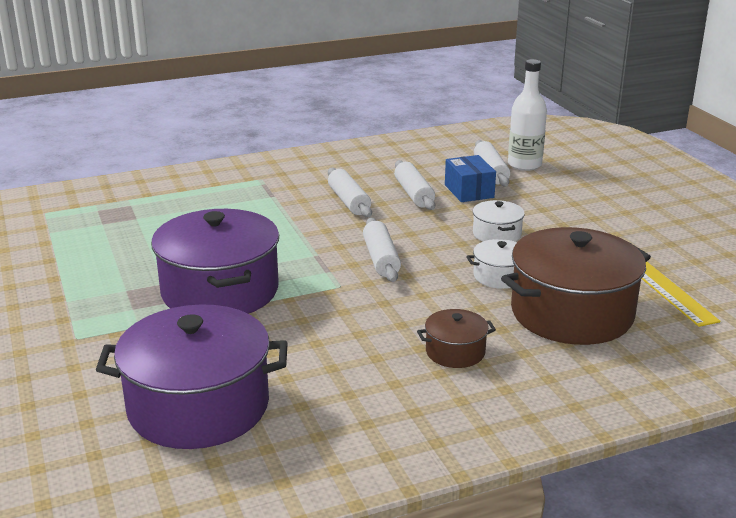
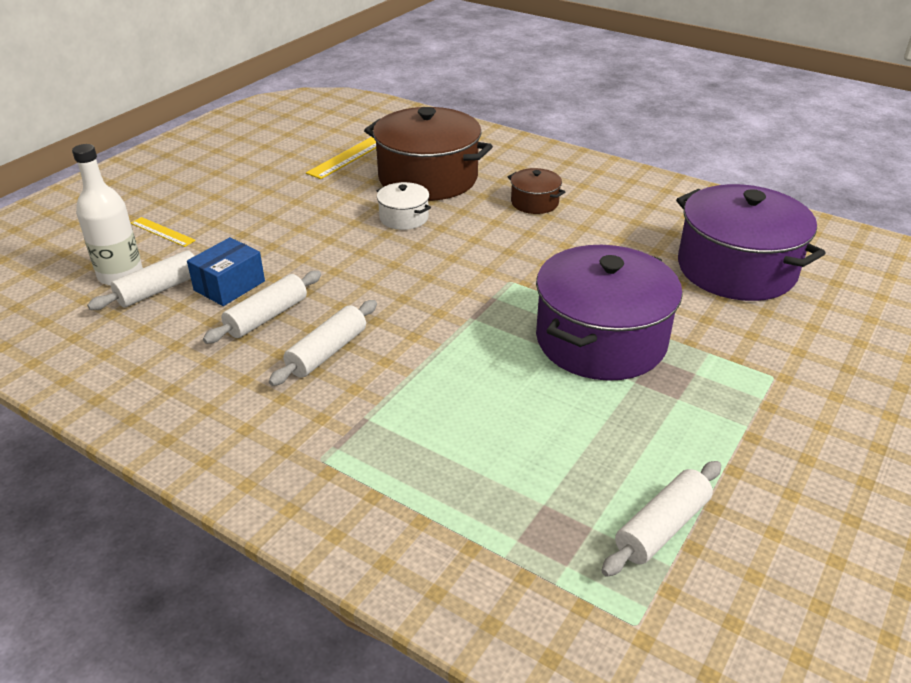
camera: 125 degrees left, 10 degrees up
(381, 259) = (438, 280): white rolling pin -> white rolling pin (662, 527)
(496, 234) = (323, 241): white pot -> none
(577, 185) = (162, 232): none -> yellow ruler

